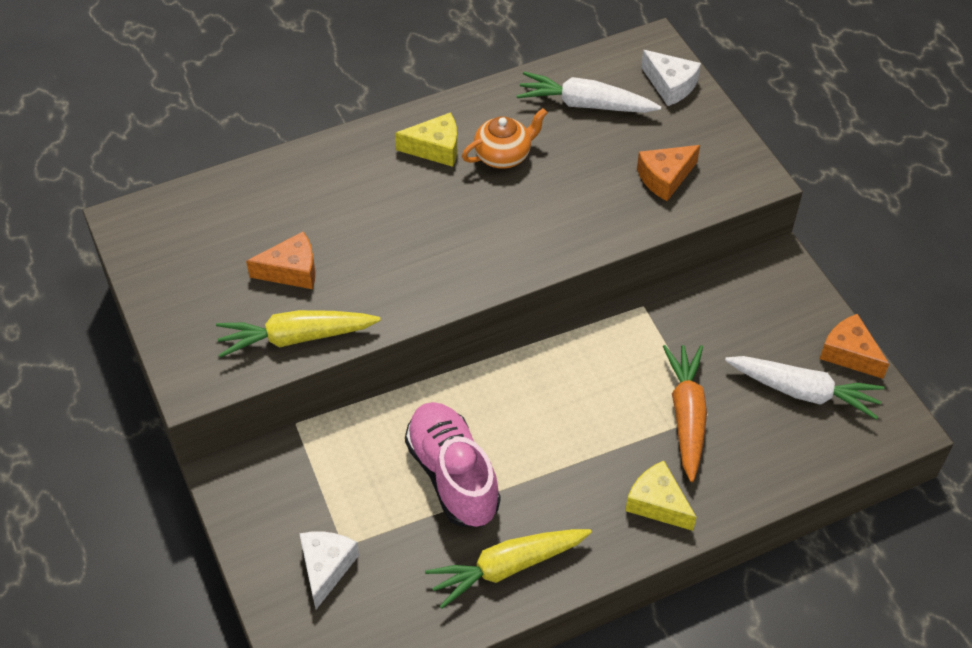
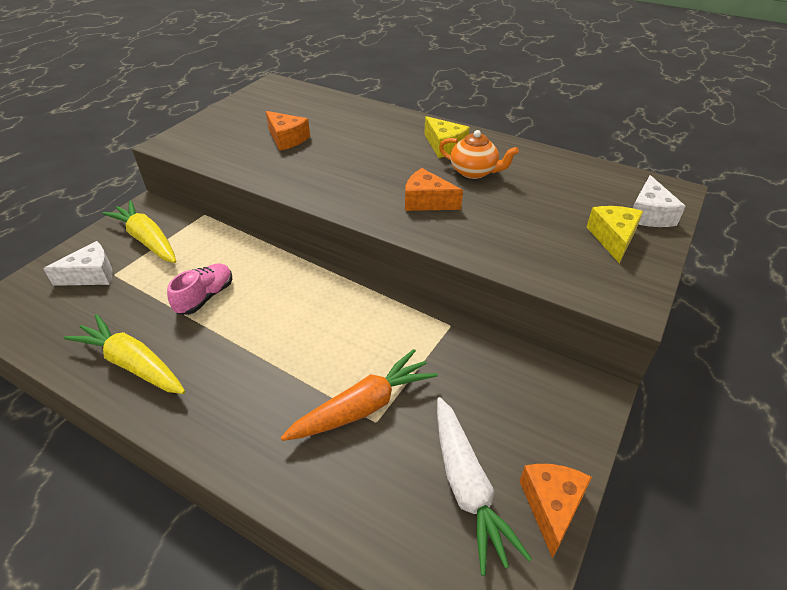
camera: 55 degrees right, 10 degrees down
(296, 337) = (234, 160): yellow carrot -> yellow carrot (147, 240)
(452, 475) = (205, 297): pink shoe -> pink shoe, size x0.59
(585, 104) = (569, 185): white carrot -> none
(657, 503) = (252, 431): yellow cheese -> yellow cheese (613, 238)
(665, 178) = (556, 250): orange cheese -> orange cheese (427, 201)

